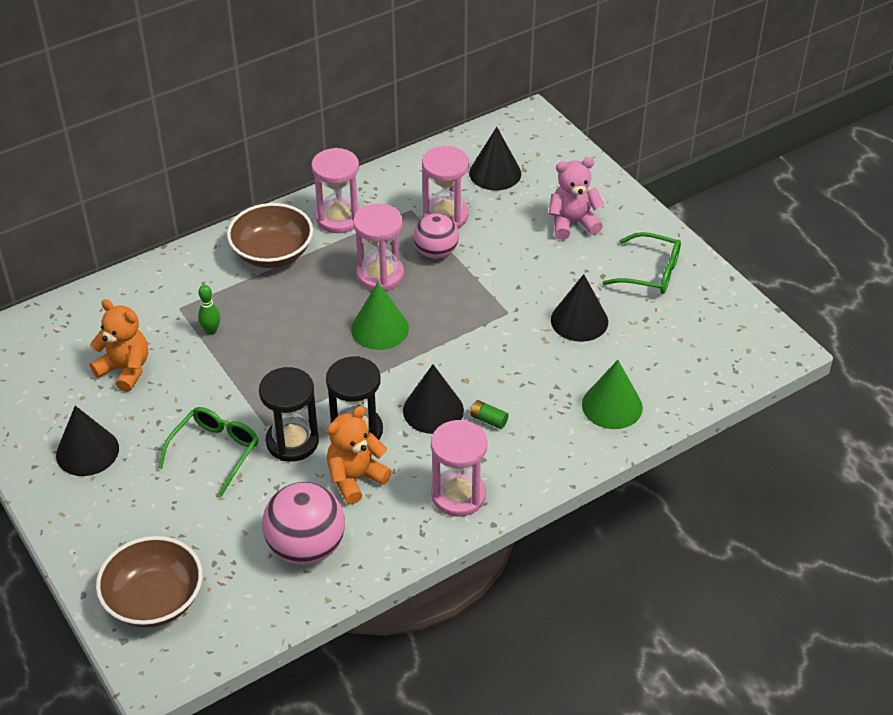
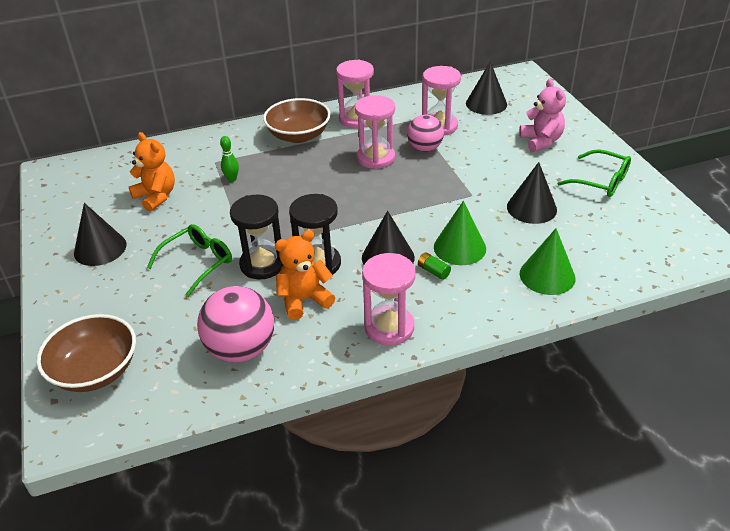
camera: 15 degrees right, 5 degrees down
(380, 328) = (363, 193): green cone -> green cone (459, 247)
(572, 223) = (541, 141): pink teddy bear -> pink teddy bear turned 75 degrees clockwise

